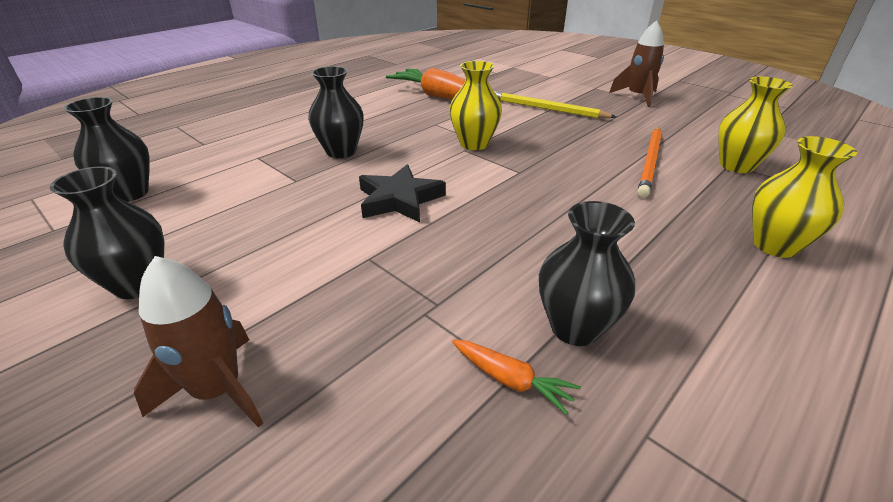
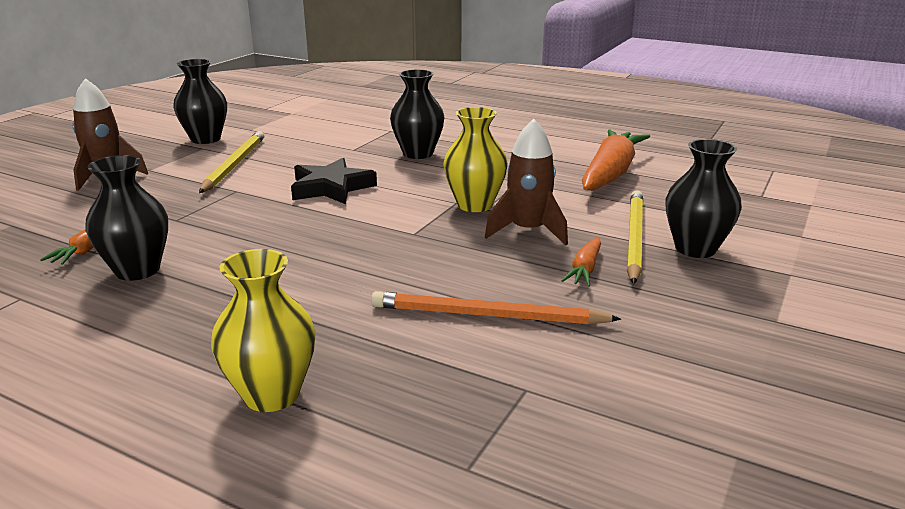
camera: 75 degrees right, 10 degrees down
(130, 193) = (315, 112): black vase -> black vase (695, 249)
(277, 258) = (234, 165): none -> yellow pencil
(588, 128) = (584, 270): none -> orange carrot
(637, 97) = (786, 313): brown rocket -> brown rocket (528, 231)
(736, 166) = (519, 394): yellow vase -> none

